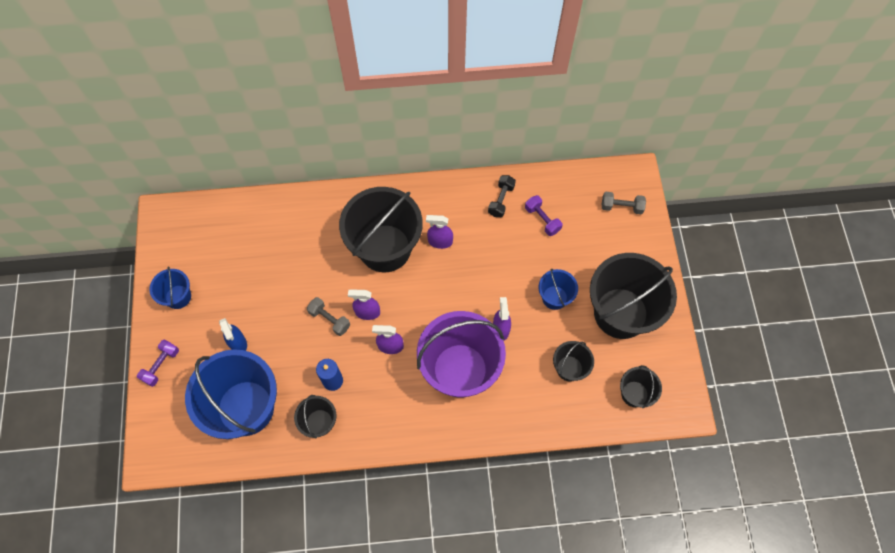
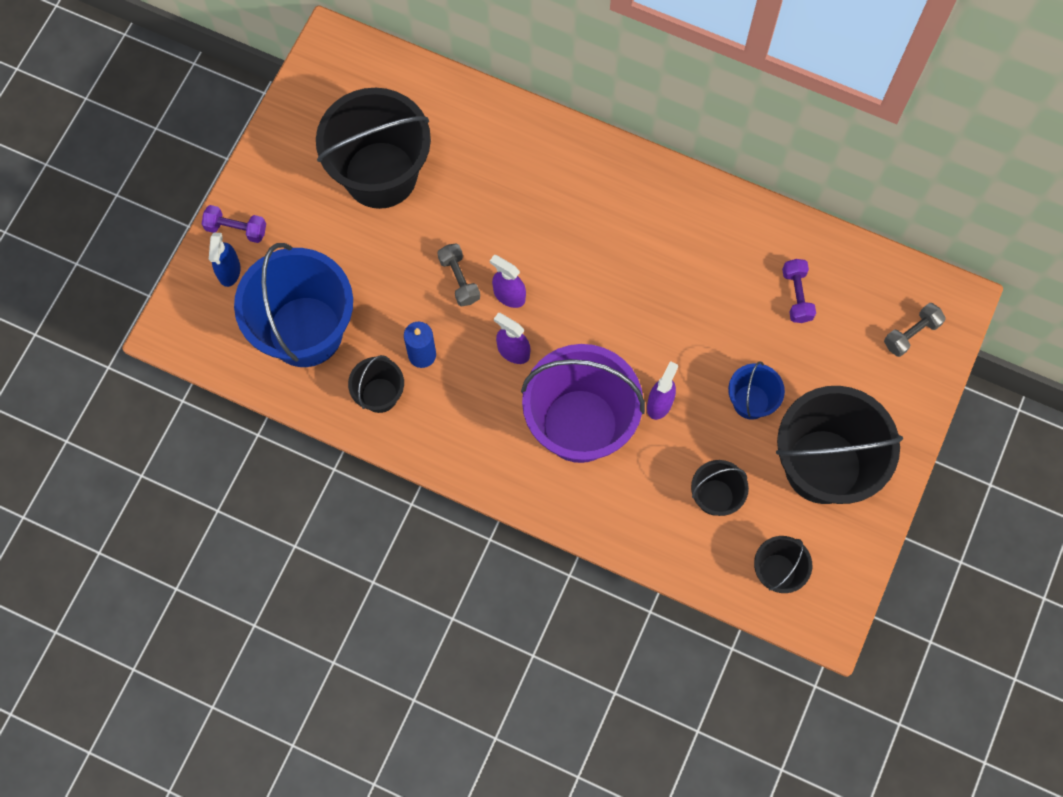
camera: 30 degrees right, 5 degrees up
(161, 365) = (236, 229): purple dumbbell -> purple dumbbell turned 45 degrees clockwise
(178, 297) = (297, 156): blue bucket -> none
(238, 343) = (337, 250): blue spray bottle -> blue spray bottle (229, 271)
(385, 248) = (576, 227): black bucket -> black bucket (380, 175)
(440, 241) = (649, 255): purple spray bottle -> none
(501, 200) = (758, 243): black dumbbell -> none
(621, 207) = (911, 334): grey dumbbell -> grey dumbbell turned 75 degrees counterclockwise

